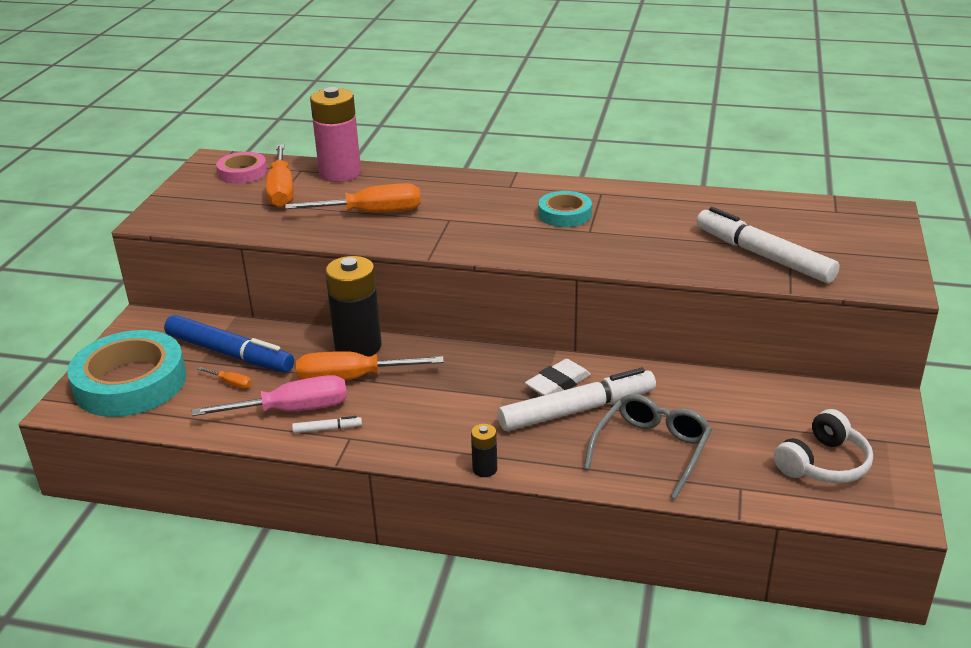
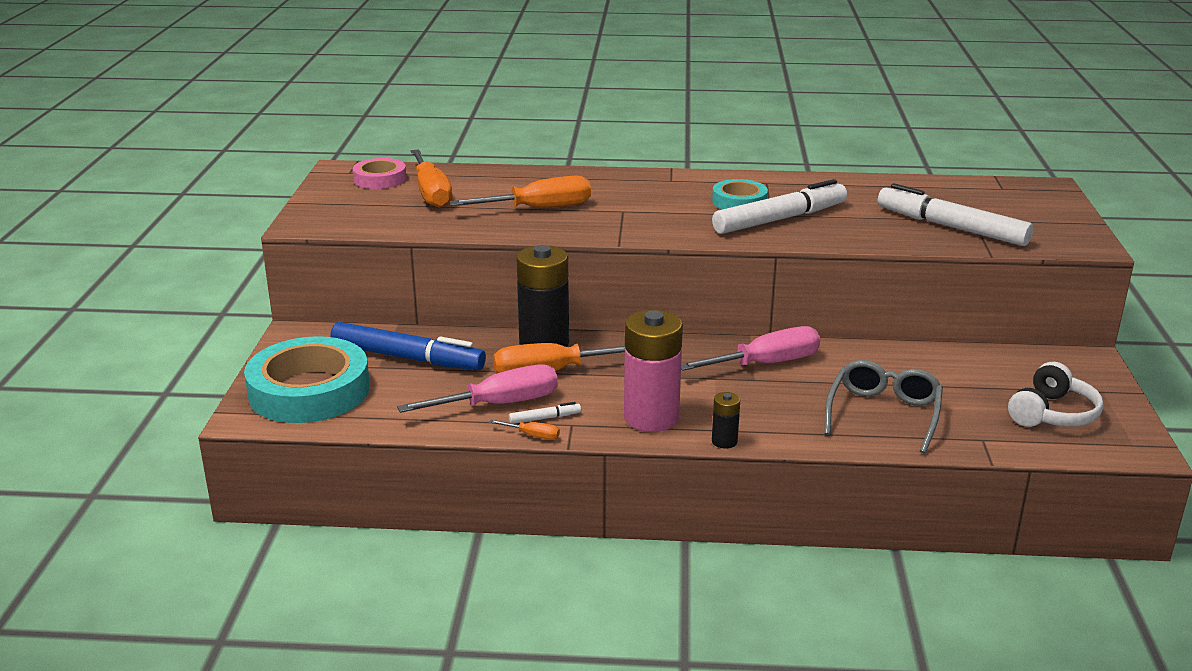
camera: 10 degrees left, 5 degrees down
(231, 383) = (422, 385): orange screwdriver -> orange screwdriver (533, 435)
(340, 173) = (486, 175): pink battery -> pink battery (651, 418)
(558, 384) = (765, 364): white eraser -> pink screwdriver
(577, 410) = (795, 385): white marker -> white marker (780, 219)

